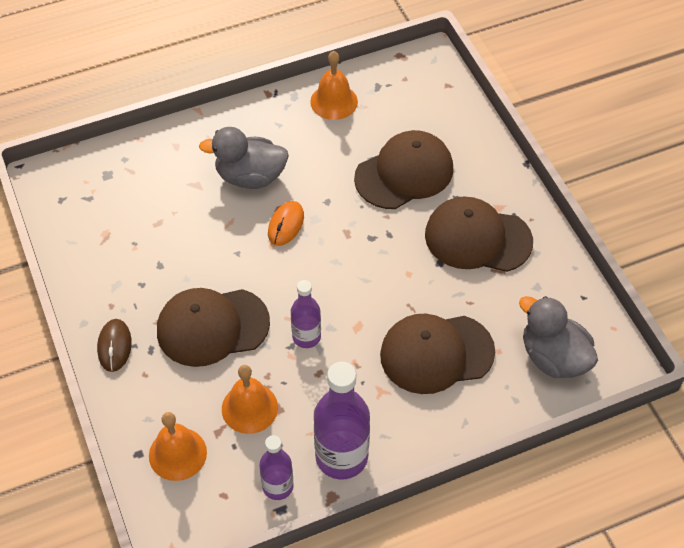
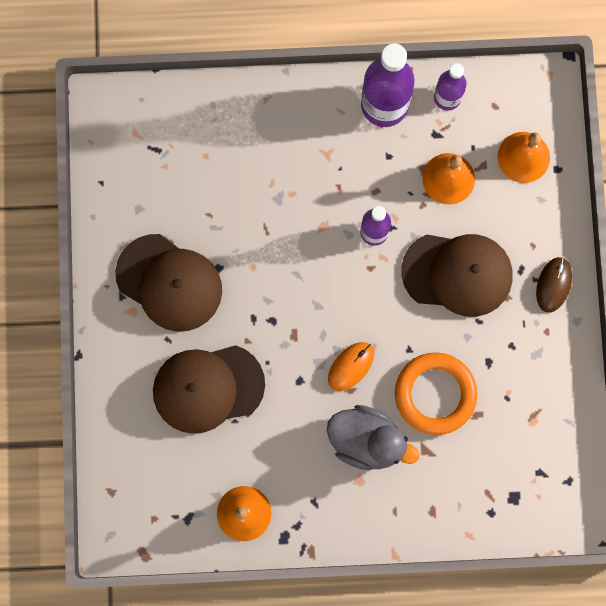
camera: 160 degrees left, 25 degrees up
(201, 227) = (435, 394): none -> orange ring
(436, 353) = (262, 173): brown cap -> none
(553, 357) = (160, 132): grey duck -> none

